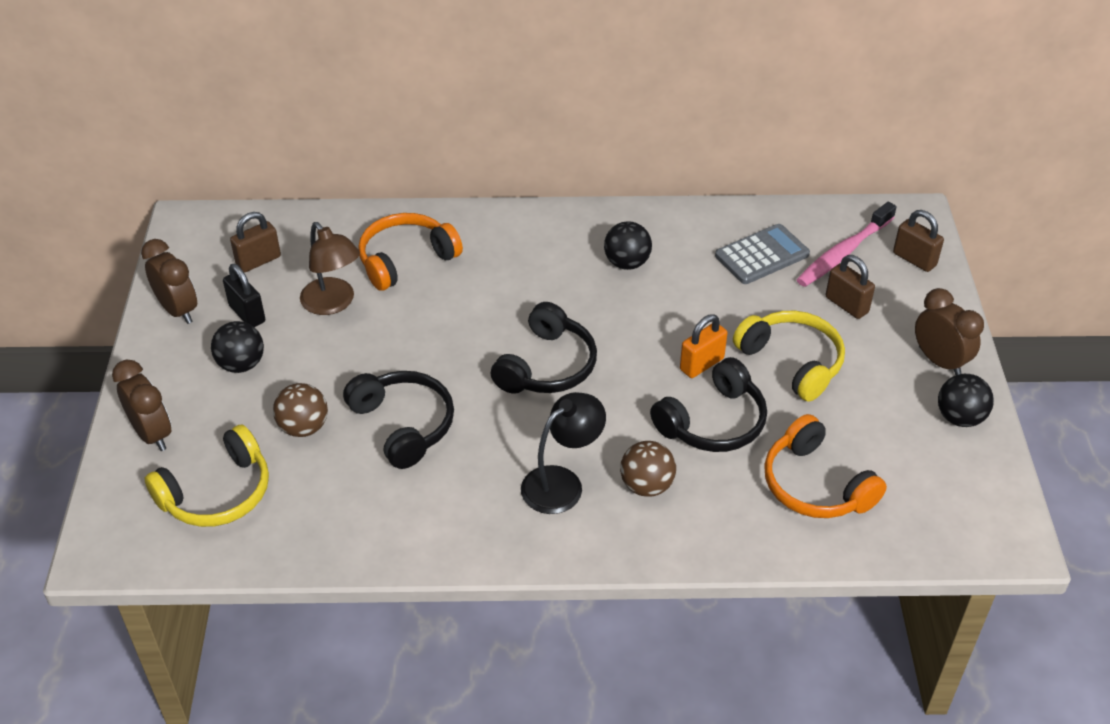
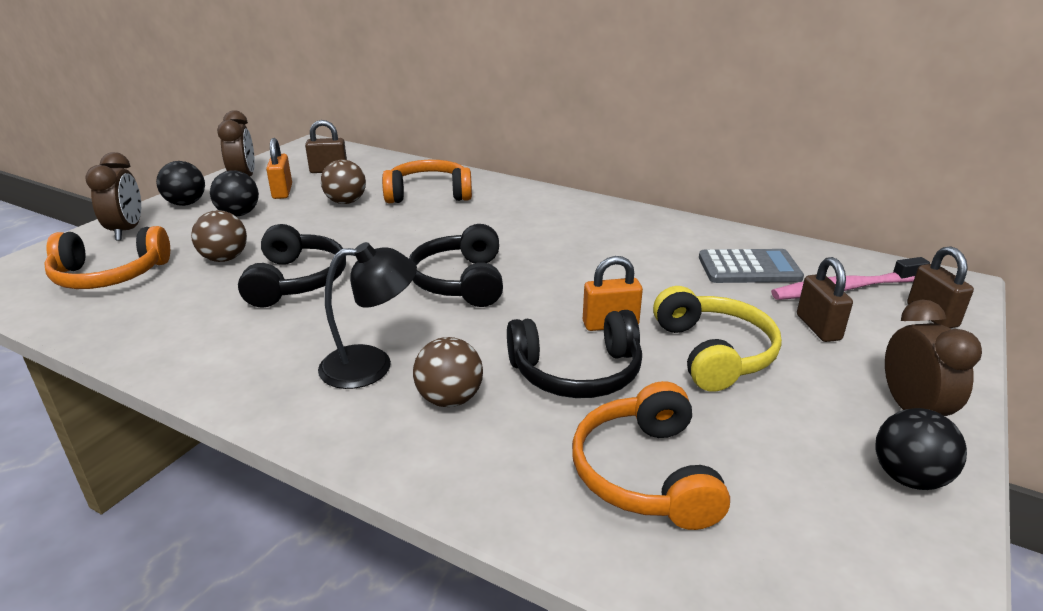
camera: 30 degrees right, 15 degrees down
(217, 493) = (109, 275): yellow headphones -> orange headphones
(247, 314) = (282, 192): black padlock -> orange padlock
(333, 303) = (346, 202): brown lamp -> brown ball
(547, 366) = (461, 281): black headphones -> black headphones turned 120 degrees clockwise
(627, 263) = (608, 240): black ball -> black ball (186, 203)

